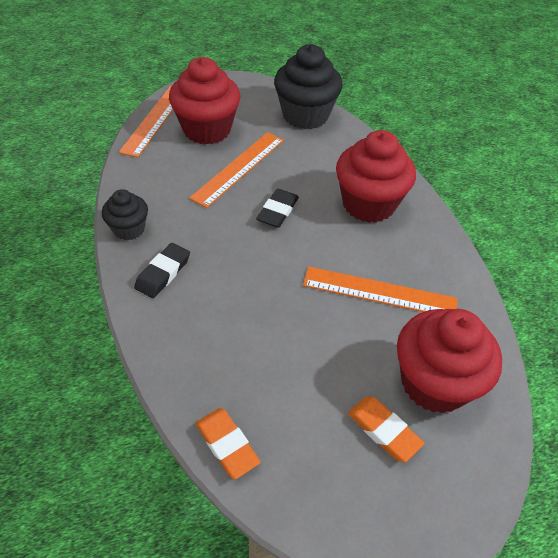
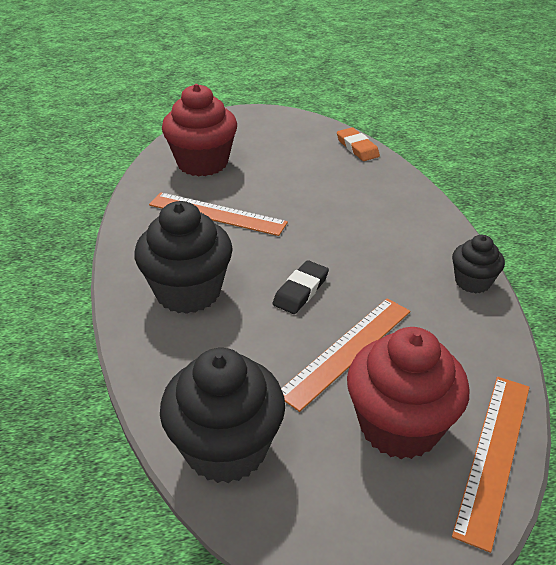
camera: 170 degrees left, 10 degrees down
(163, 273) = (423, 240): black eraser -> none
(368, 204) = (188, 292): red cupcake -> black cupcake
(383, 430) = (251, 146): orange eraser -> none

